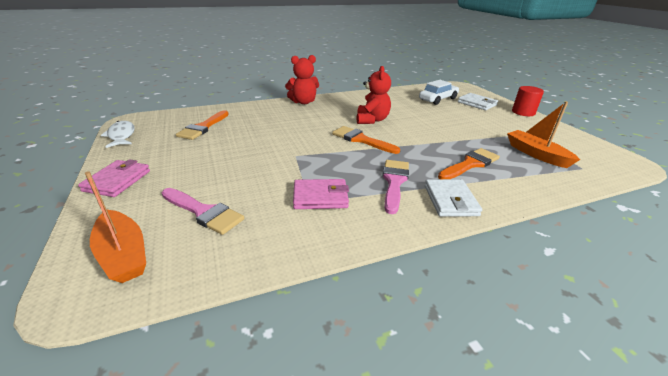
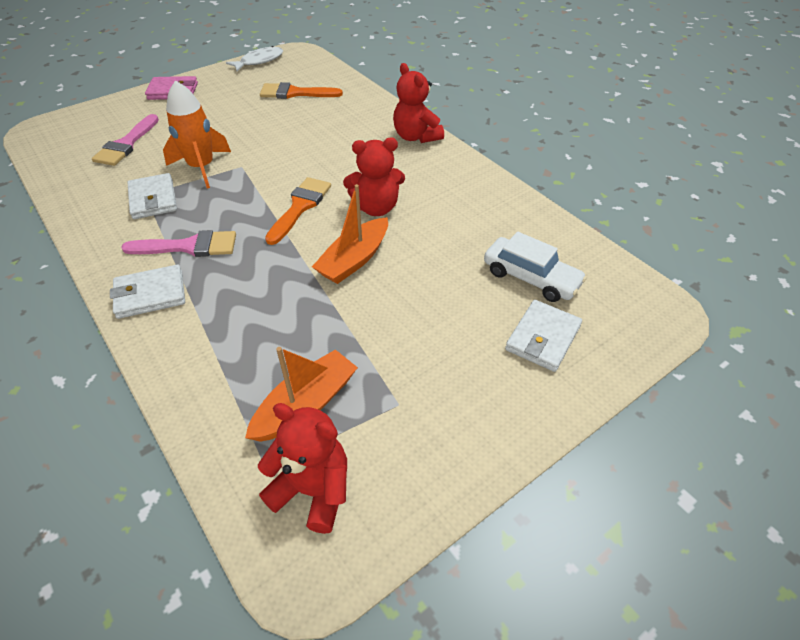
camera: 75 degrees right, 15 degrees up
(123, 254) = (75, 130): orange boat -> orange boat (354, 260)
(284, 172) = (202, 167): none -> orange rocket
(320, 197) = (153, 199): pink wallet -> white wallet
(470, 164) = (249, 316): orange brush -> none
(523, 112) = (533, 418): red cylinder -> none
(588, 157) = (313, 490): none -> red teddy bear

